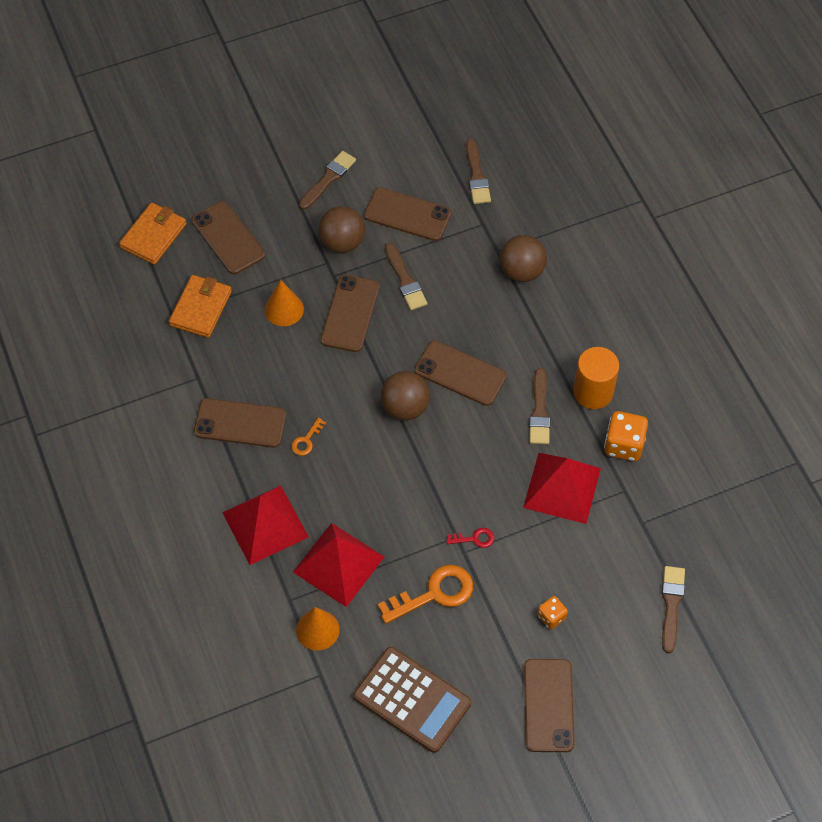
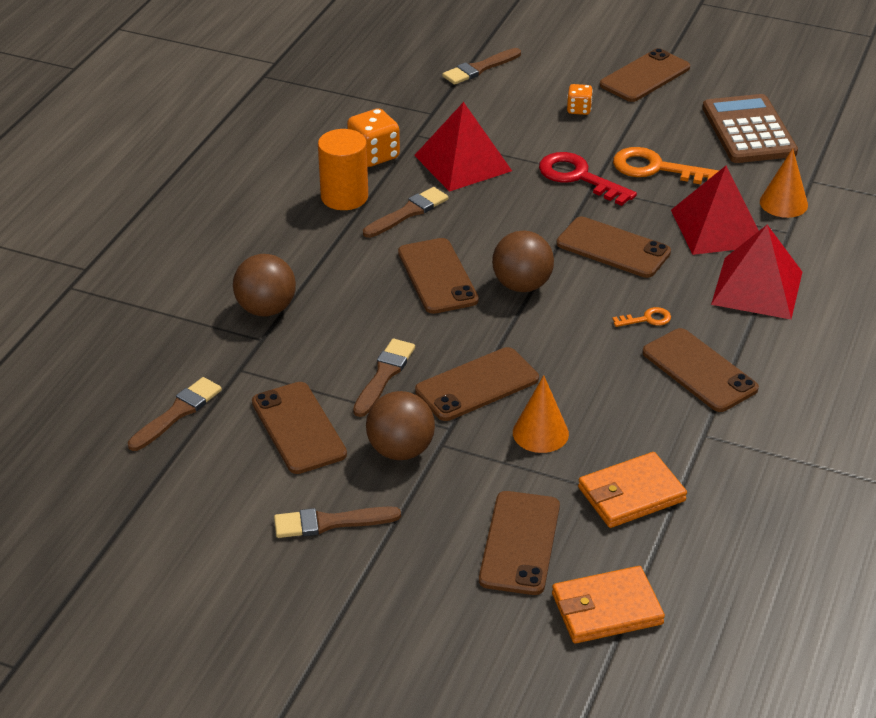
camera: 135 degrees left, 20 degrees down
(385, 486) = (613, 248): none -> brown phone
(474, 538) = (578, 177): red key -> red key, size x2.03

